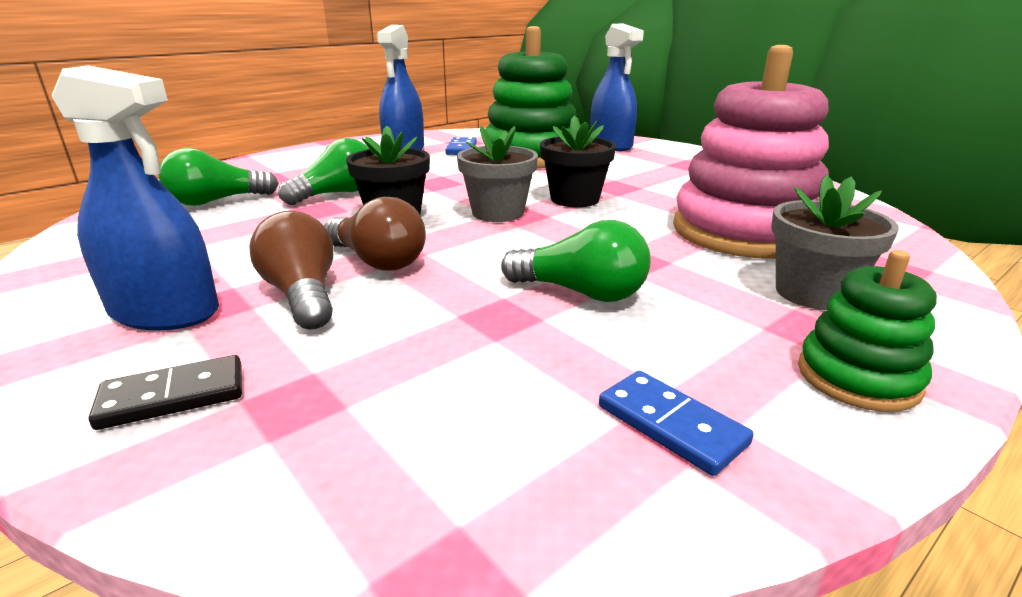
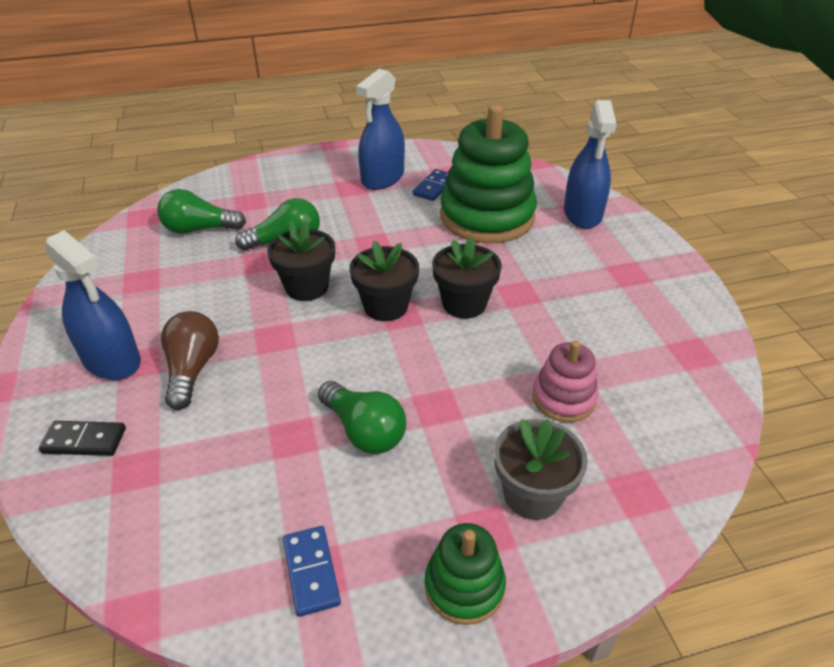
camera: 25 degrees right, 15 degrees up
(377, 261) = (258, 345): brown light bulb -> none
(498, 213) = (386, 306): grey flower pot -> black flower pot
(744, 232) = (563, 398): pink stacking toy -> pink stacking toy, size x0.50

